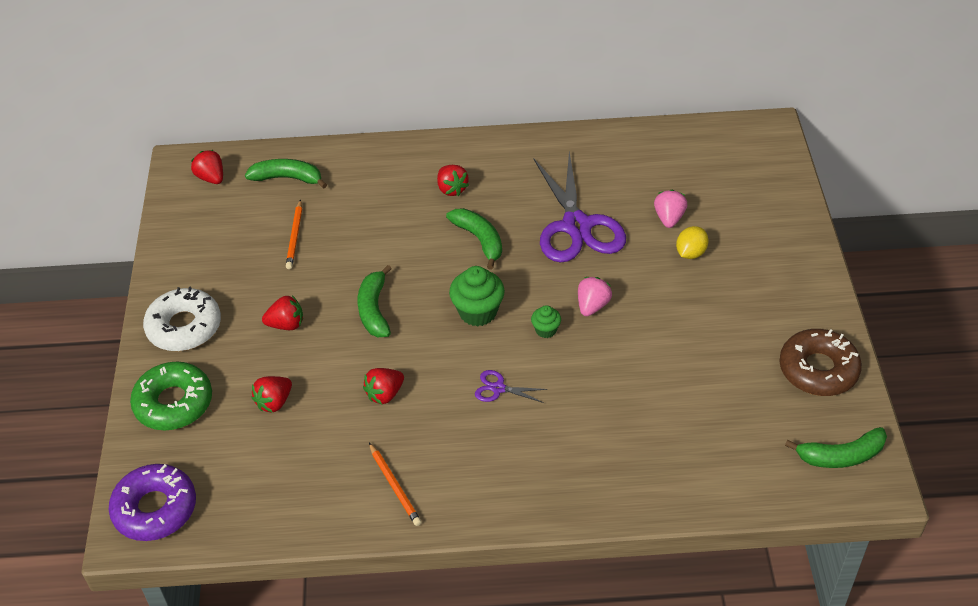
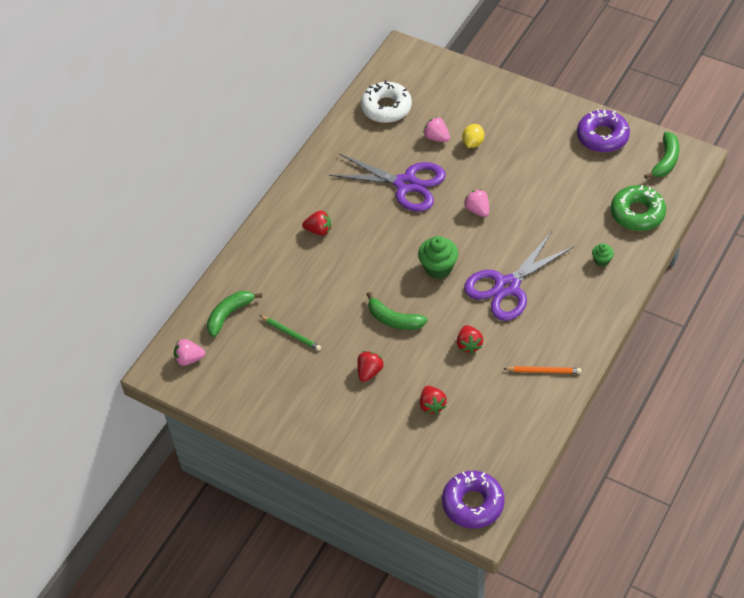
camera: 55 degrees left, 5 degrees up
(174, 403) = (391, 461): green donut -> green donut (637, 213)
(184, 327) = (326, 430): white donut -> white donut (386, 107)
(211, 178) = (189, 359): red strawberry -> pink strawberry
(295, 236) = (291, 334): orange pencil -> green pencil
(479, 240) = (377, 237): green banana -> none
(498, 388) = (507, 286): purple scissors -> purple scissors, size x2.42
(546, 330) = (479, 242): green cupcake -> green cupcake (601, 260)
(690, 253) = (473, 143): yellow lemon -> yellow lemon turned 45 degrees clockwise
(818, 369) = (602, 136): brown donut -> purple donut

